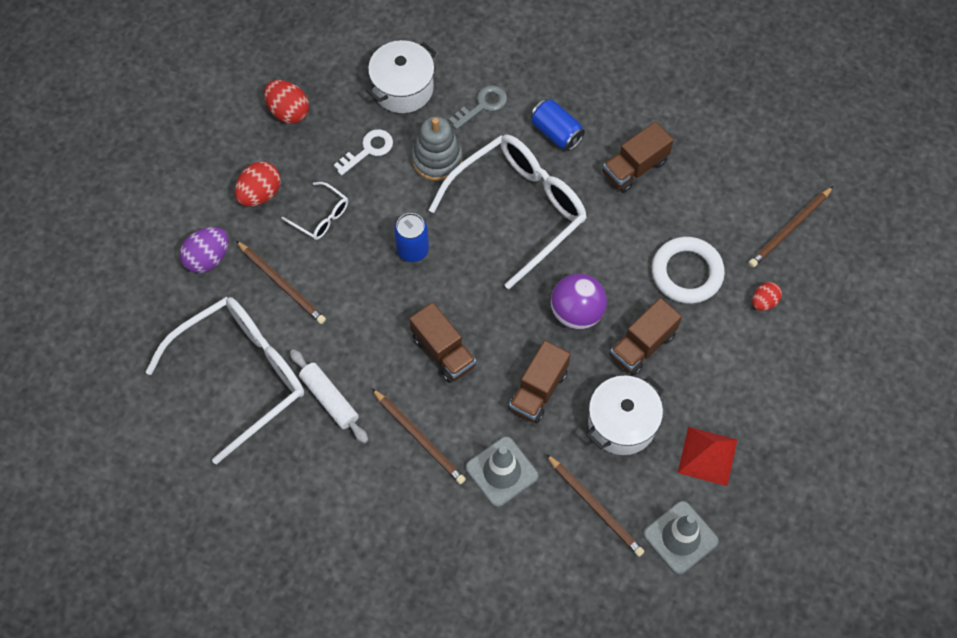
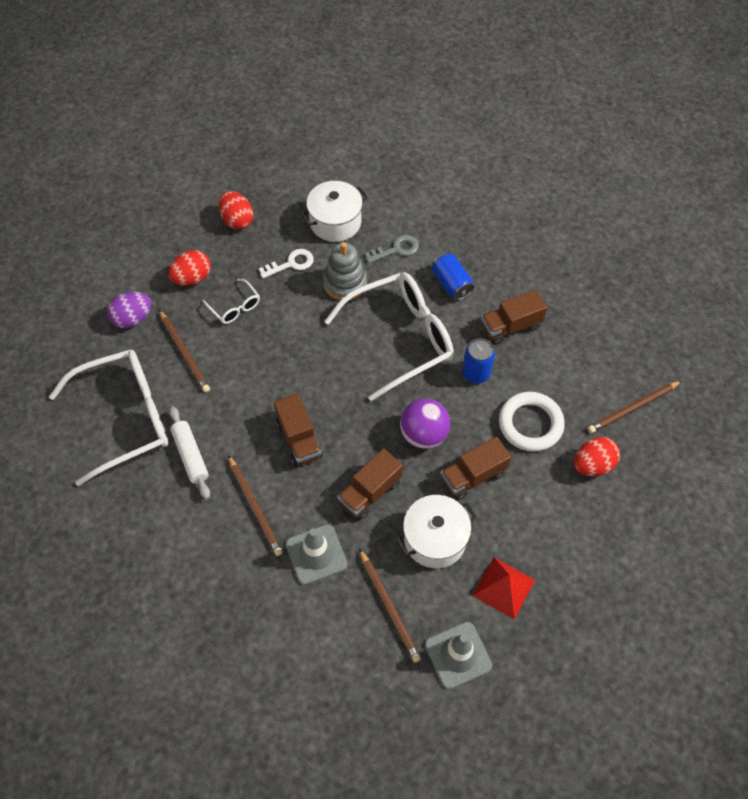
camera: 15 degrees right, 5 degrees down
(412, 250) = (301, 350): blue can -> blue can (476, 373)
(764, 302) = (592, 465): red egg -> red egg, size x1.58

